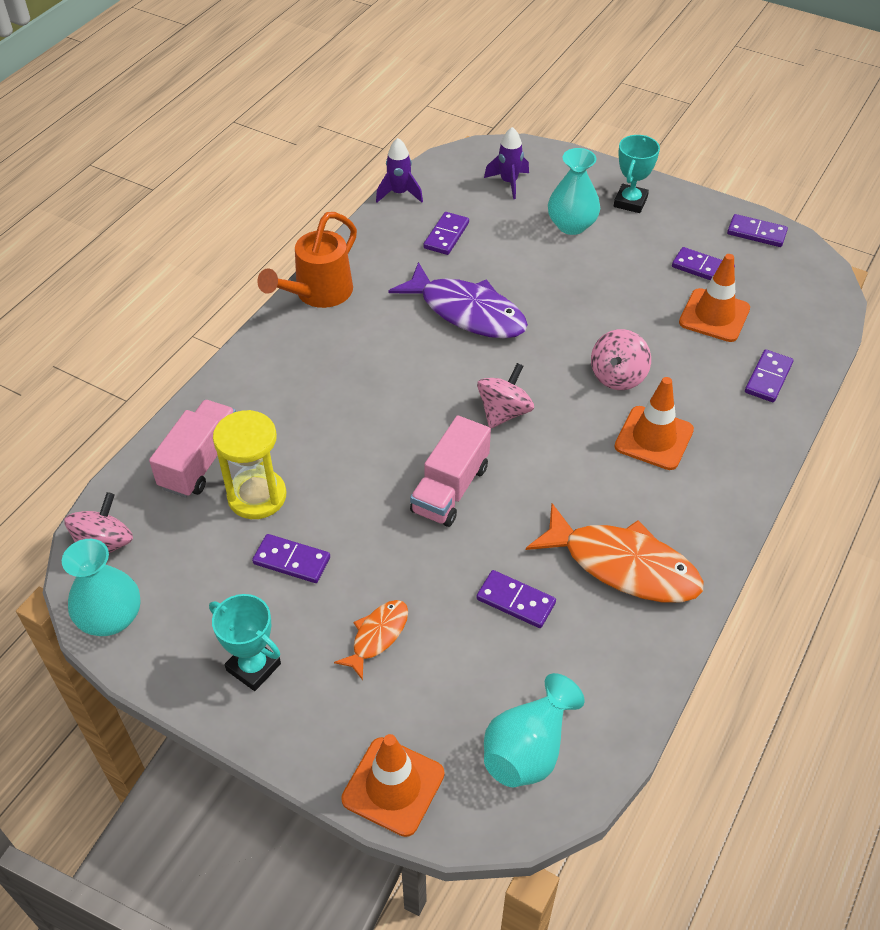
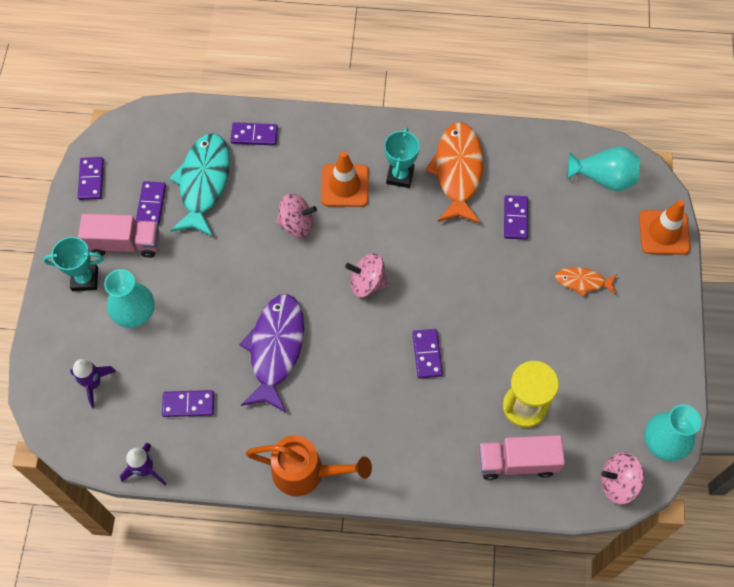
camera: 115 degrees left, 15 degrees up
(253, 667) = (643, 339): turquoise trophy -> turquoise trophy (400, 176)
(291, 561) = (560, 357): purple domino -> purple domino (427, 354)
(450, 489) = (452, 288): pink truck -> pink truck (124, 243)
(714, 315) = (203, 183): orange traffic cone -> turquoise fish

